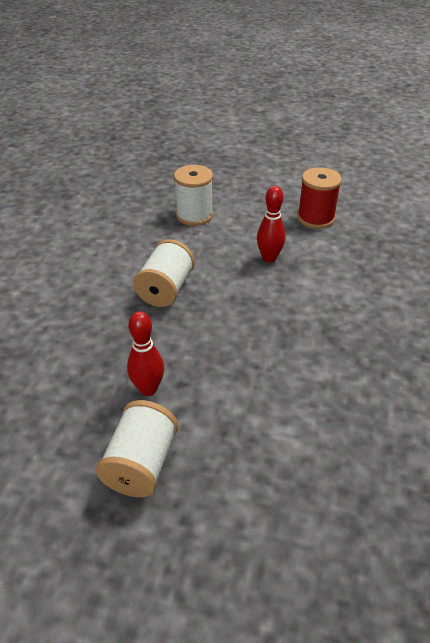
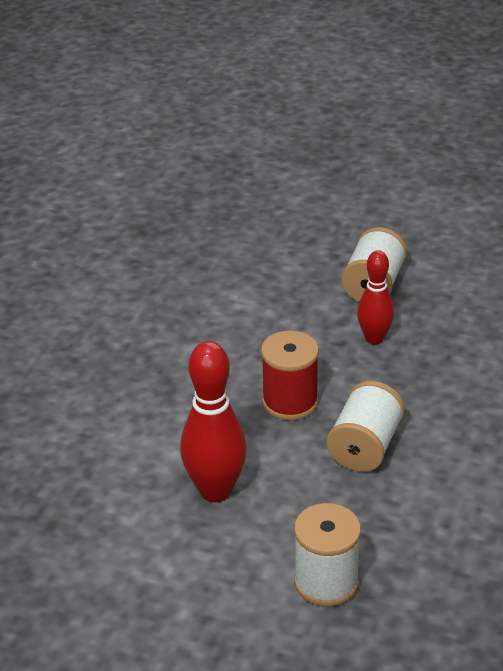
camera: 175 degrees left, 5 degrees down
(269, 258) = (215, 491): red bowling pin -> red bowling pin, size x1.57
(315, 218) = (118, 567): red spool -> red spool (290, 402)

